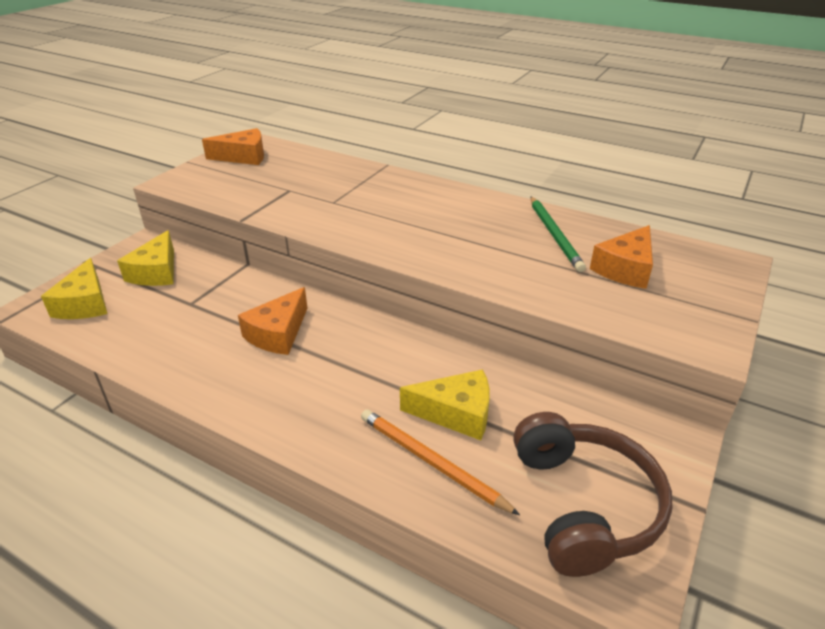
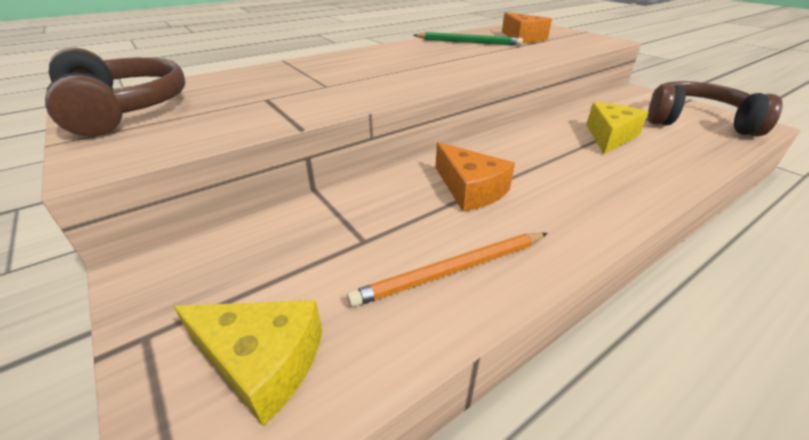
camera: 65 degrees left, 0 degrees up
(156, 272) = (250, 263): yellow cheese -> none
(243, 157) = (124, 109): orange cheese -> brown headphones
(431, 462) = (664, 154): orange pencil -> orange pencil (452, 271)

